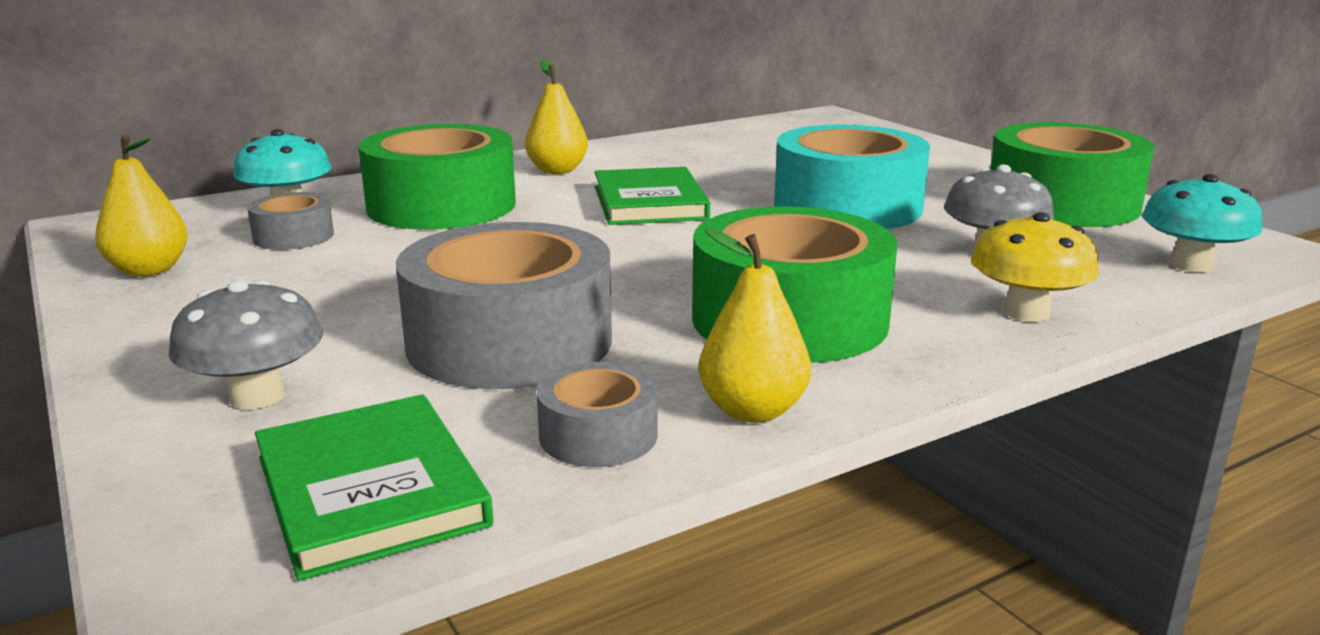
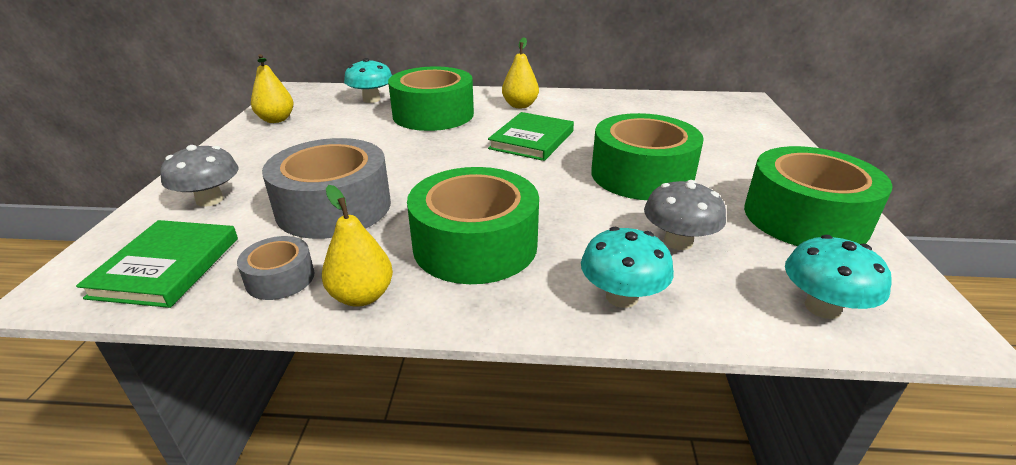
camera: 35 degrees right, 10 degrees up
(293, 236) = (349, 116): grey tape -> none
(847, 206) = (641, 175): turquoise tape -> green tape
(1026, 312) = (622, 297): yellow mushroom -> turquoise mushroom

